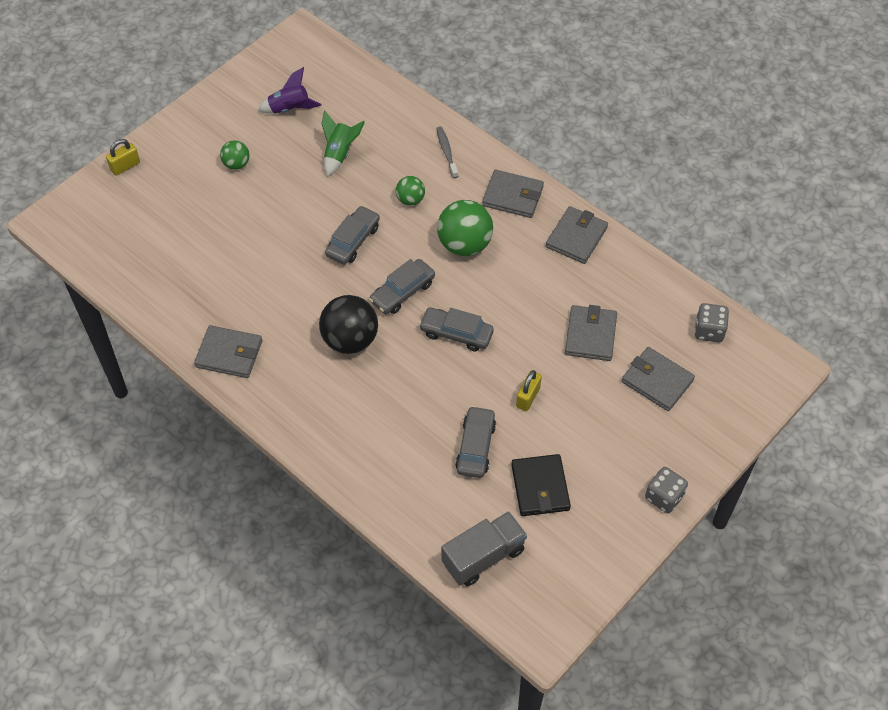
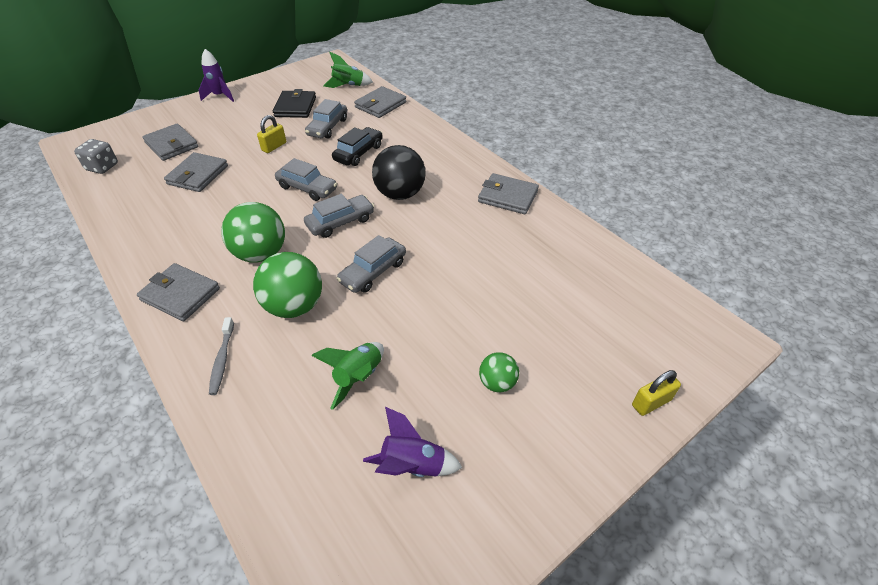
camera: 170 degrees left, 10 degrees down
(410, 200) = (294, 306): green ball -> green ball, size x1.85
(417, 401) = (358, 153): none -> black car
(483, 556) = (348, 86): grey truck -> green rocket
(576, 237) = (147, 246): grey wallet -> grey wallet (380, 105)
(664, 497) = (220, 96): grey dice -> purple rocket

